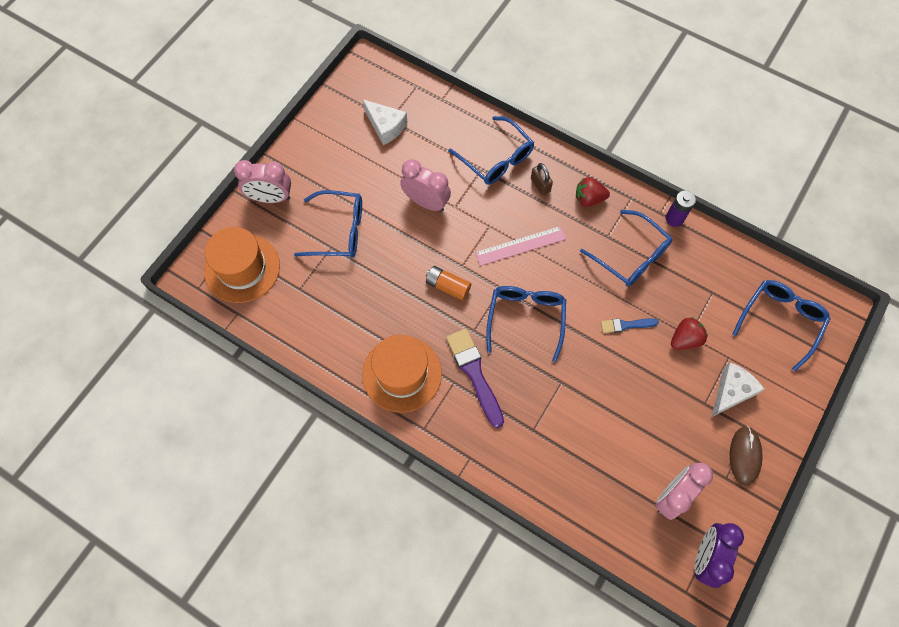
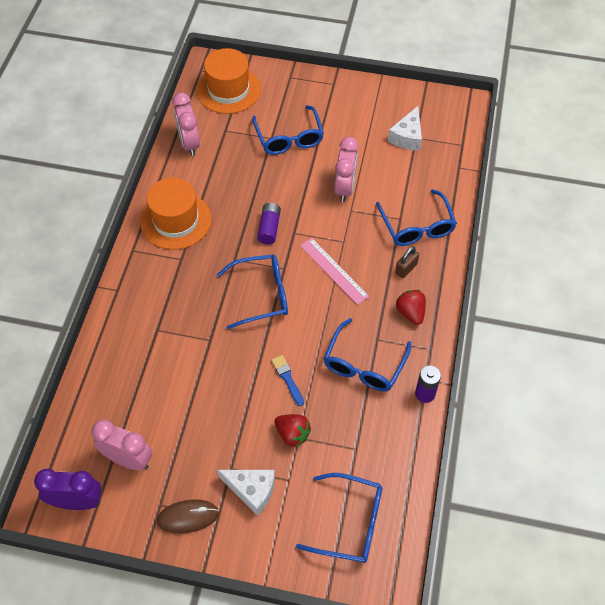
camera: 70 degrees right, 10 degrees down
(271, 198) = (299, 85): pink clock -> pink clock (189, 144)
(448, 286) = (269, 228): orange battery -> purple battery
(474, 373) = (194, 271): purple brush -> none
(496, 158) = (417, 226): blue glasses -> blue glasses turned 45 degrees counterclockwise

